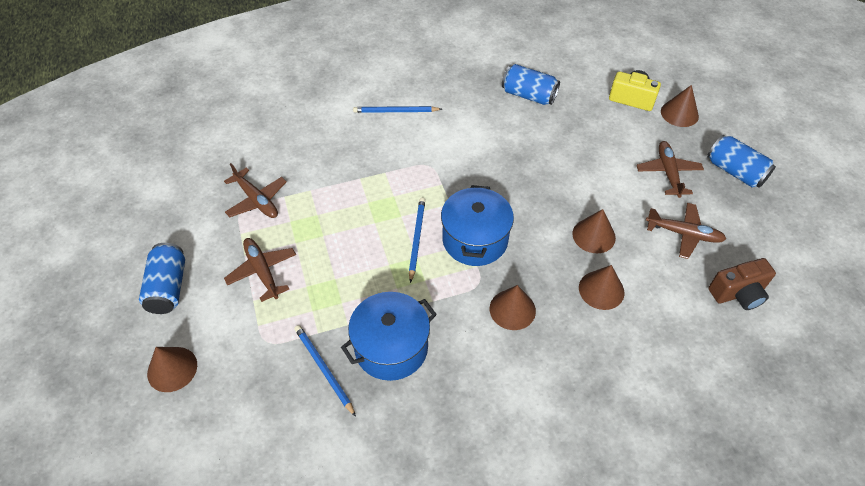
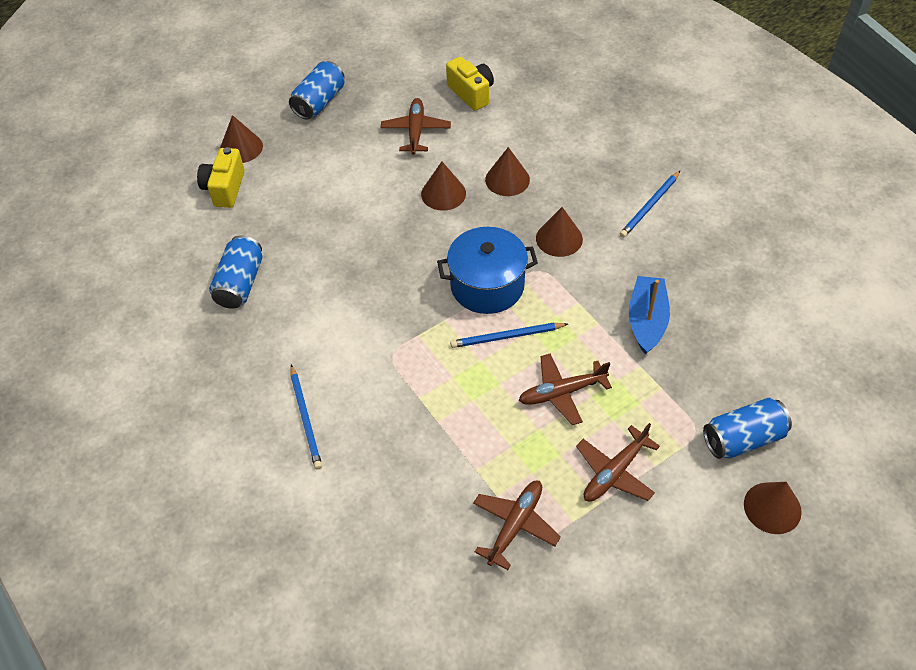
camera: 105 degrees left, 0 degrees up
(168, 287) = (683, 566): blue can -> blue can (743, 439)
(324, 369) = (698, 368): blue pencil -> blue pencil (649, 206)
(391, 348) = (647, 321): blue pot -> blue boat
(668, 173) = (337, 148): brown plane -> brown plane (562, 392)
(738, 293) = (471, 93): brown camera -> yellow camera

